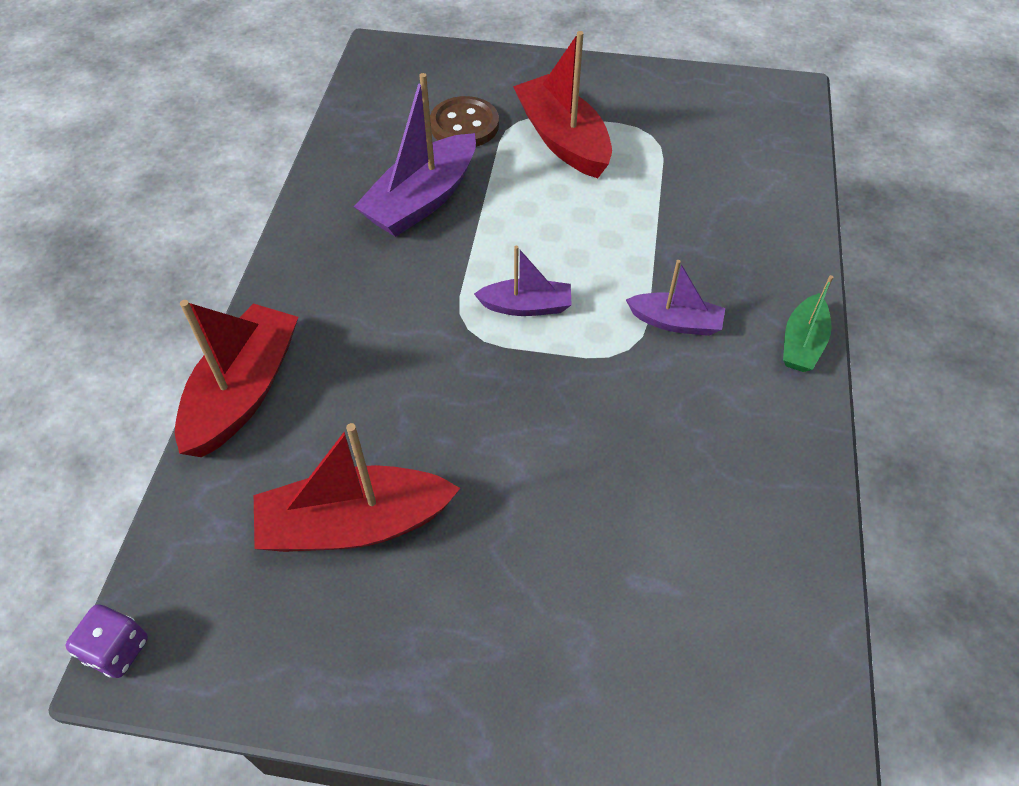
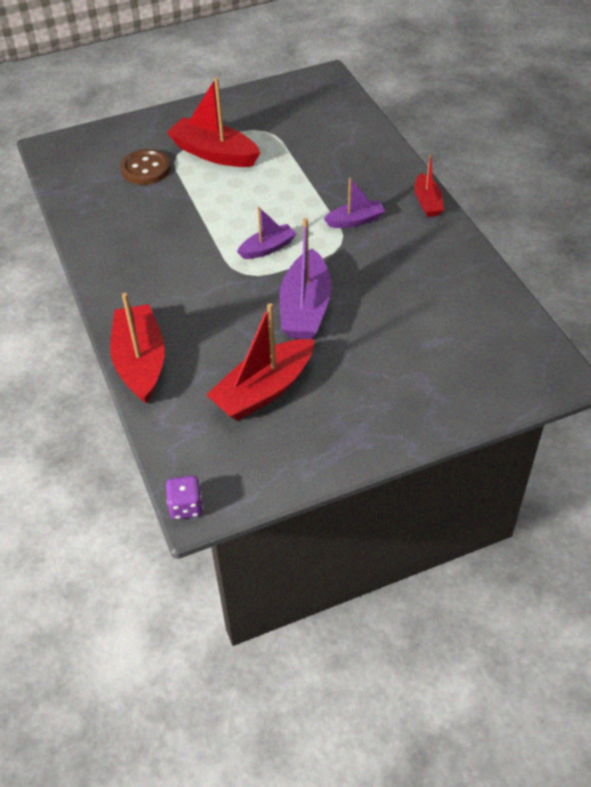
camera: 30 degrees left, 5 degrees down
(422, 200) = (156, 220): purple boat -> purple boat (305, 308)
(802, 343) = (427, 202): green boat -> red boat

